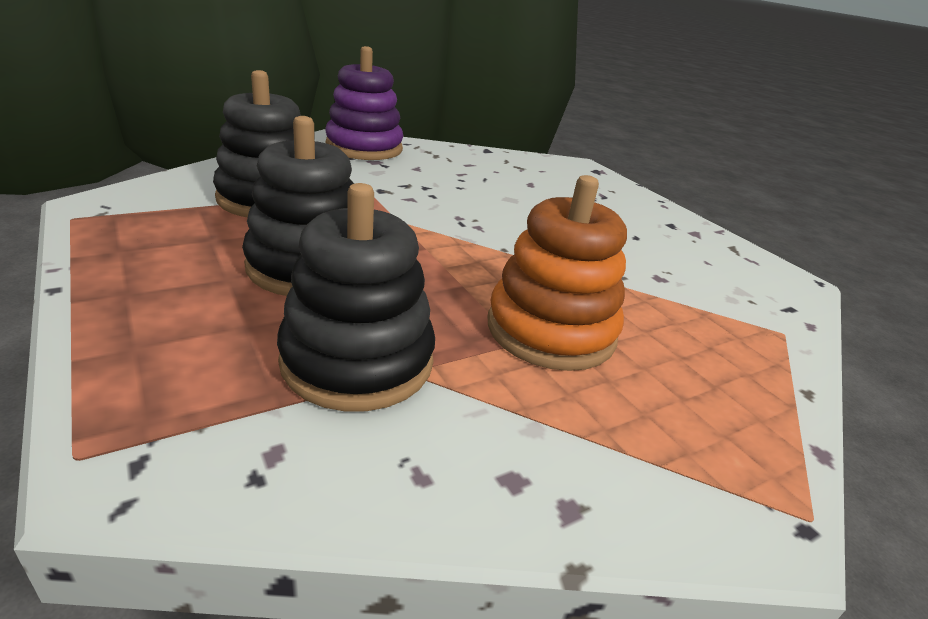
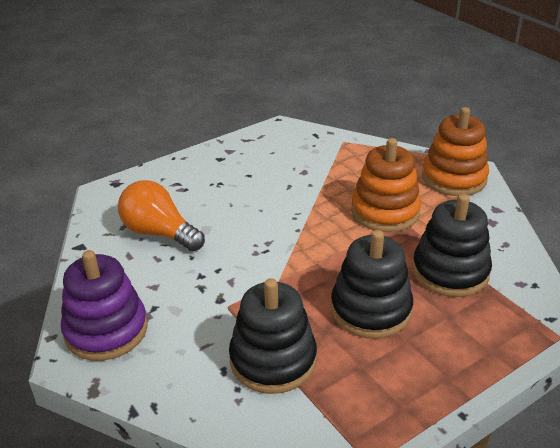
camera: 90 degrees left, 5 degrees up
(505, 178) = (159, 233): none -> orange light bulb
(702, 463) = (454, 178): none -> orange stacking toy

